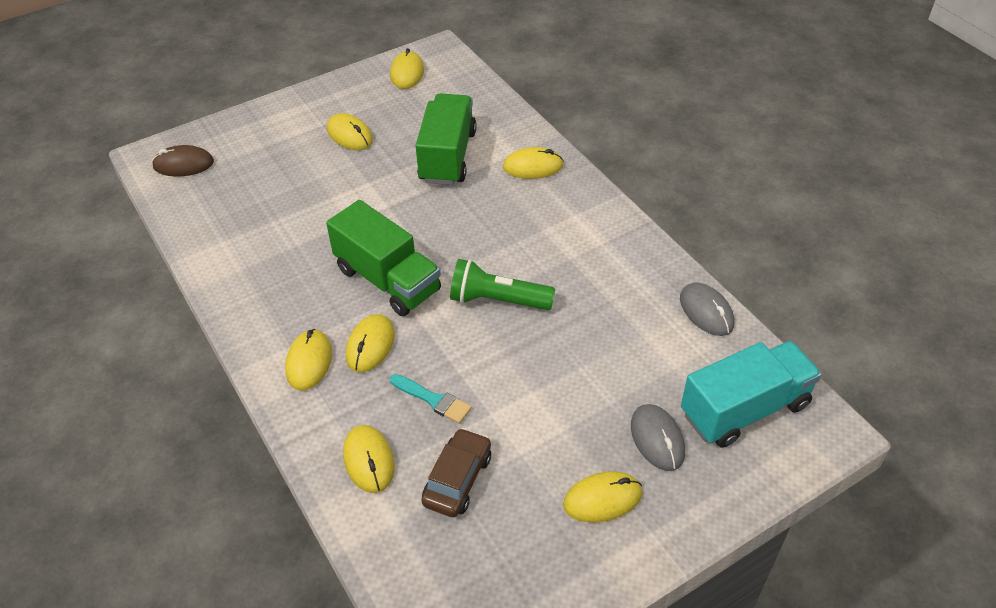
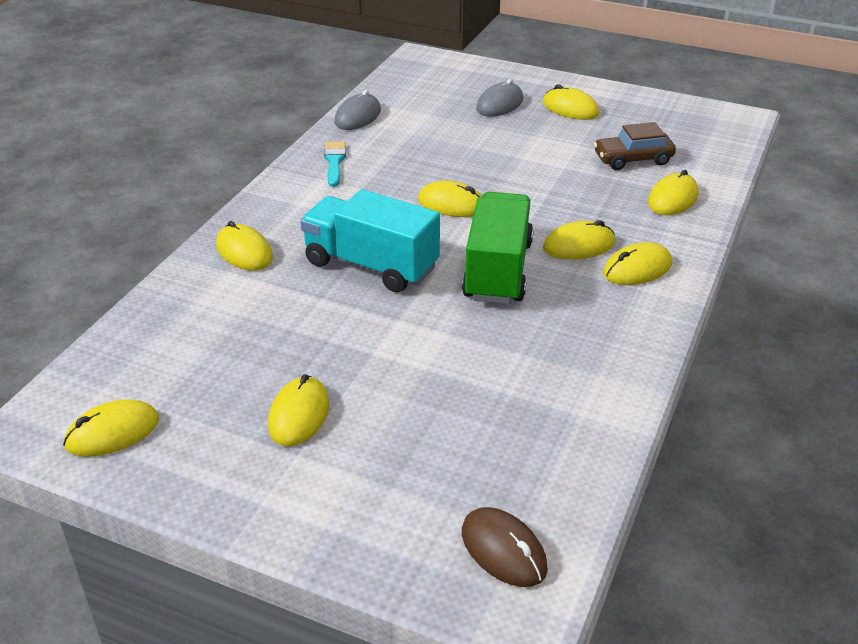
camera: 125 degrees left, 10 degrees down
(433, 400) = (587, 194): turquoise brush -> turquoise brush (334, 162)
(447, 156) = (275, 315): green truck -> none
(497, 300) = (452, 204): green flashlight -> yellow mouse
(744, 409) = (436, 84): turquoise truck -> turquoise truck (371, 265)

